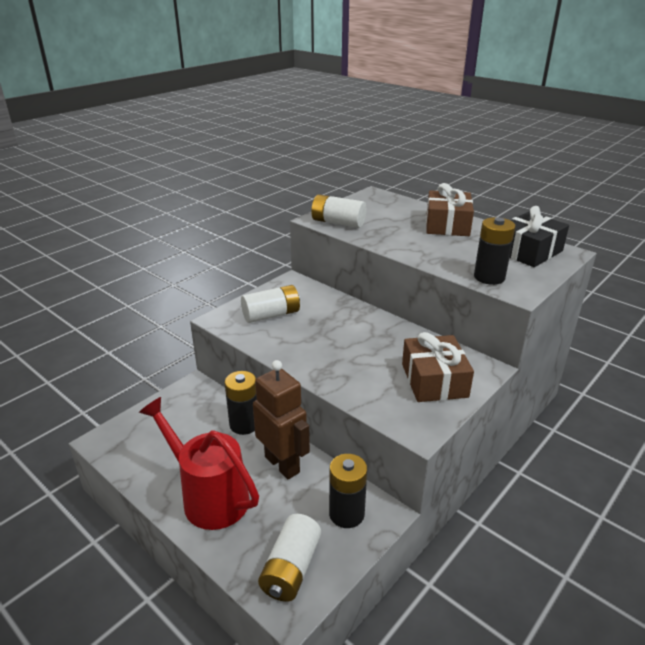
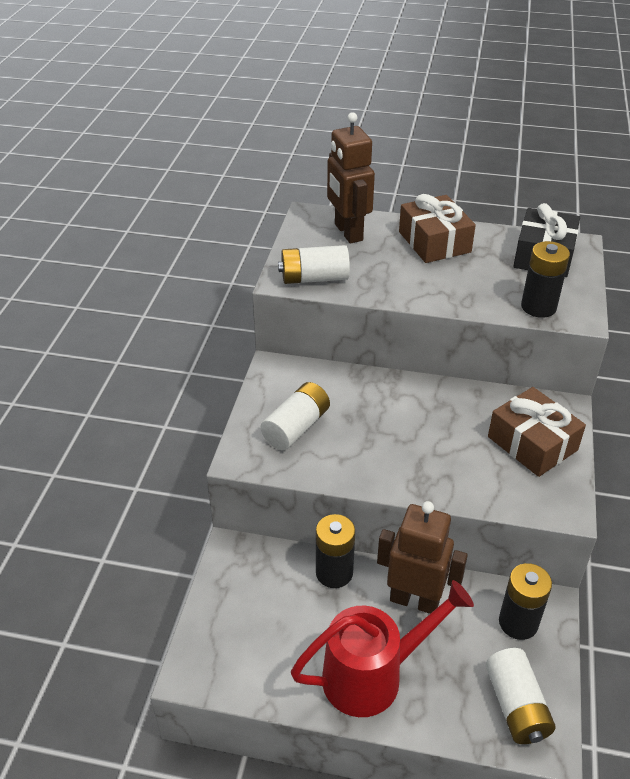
camera: 30 degrees left, 10 degrees up
(209, 496) = (373, 675): red watering can -> red watering can turned 150 degrees clockwise
(389, 207) = (348, 232): none -> brown robot

